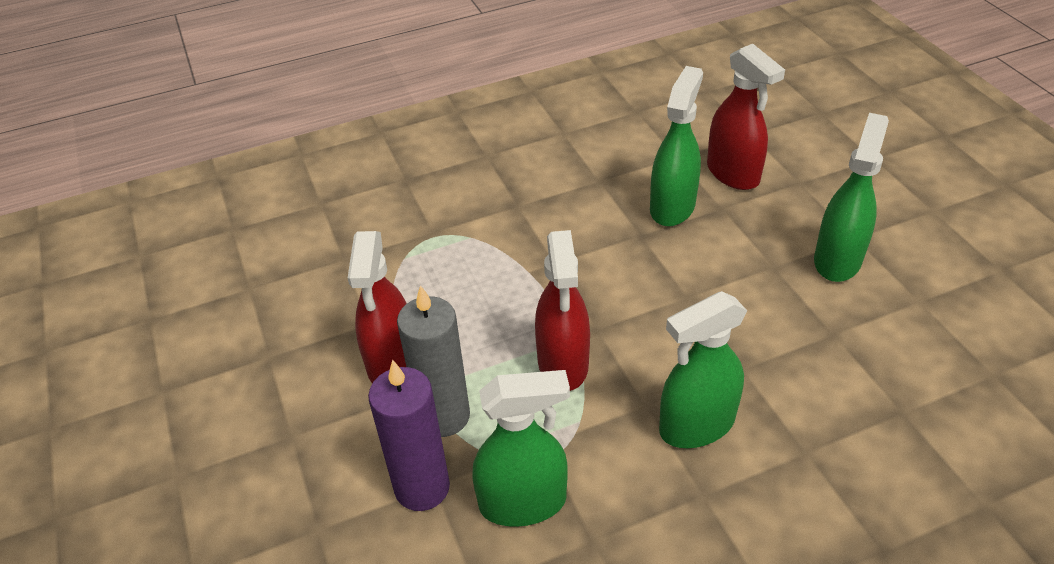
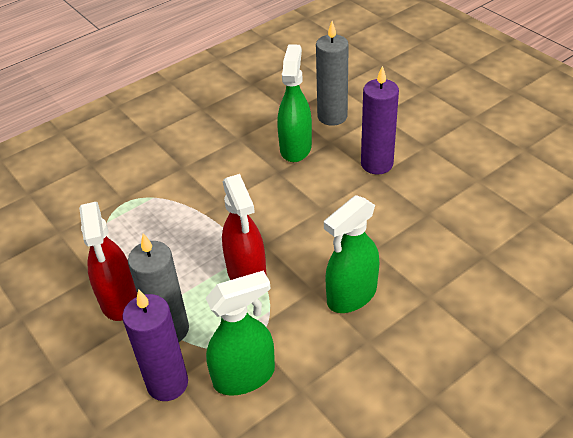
camera: 15 degrees left, 0 degrees up
(733, 174) = (332, 116): red spray bottle -> grey candle
(778, 250) = (377, 164): none -> purple candle
(837, 260) = (418, 163): green spray bottle -> none

